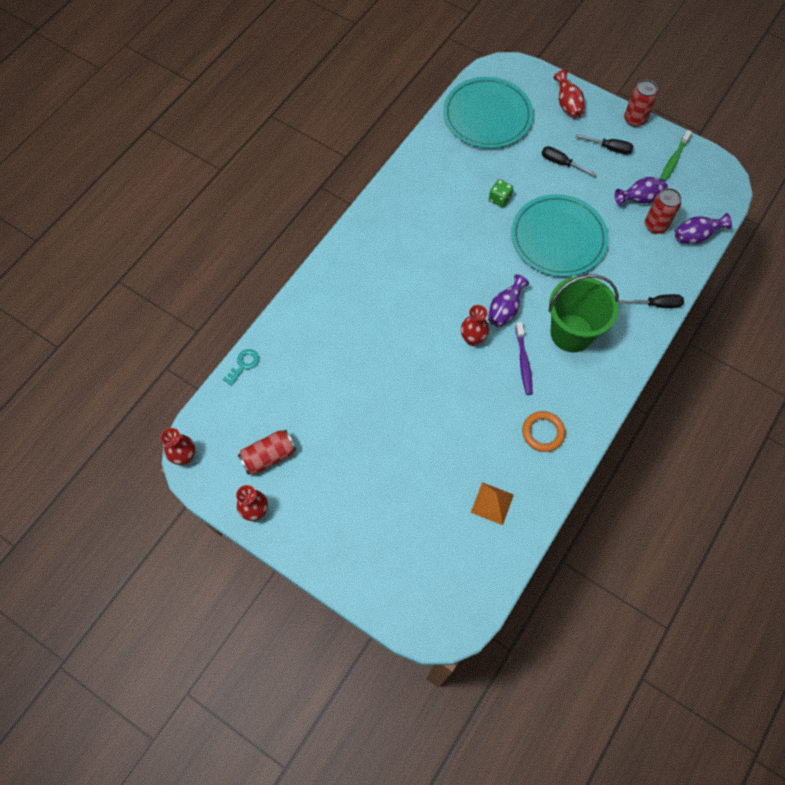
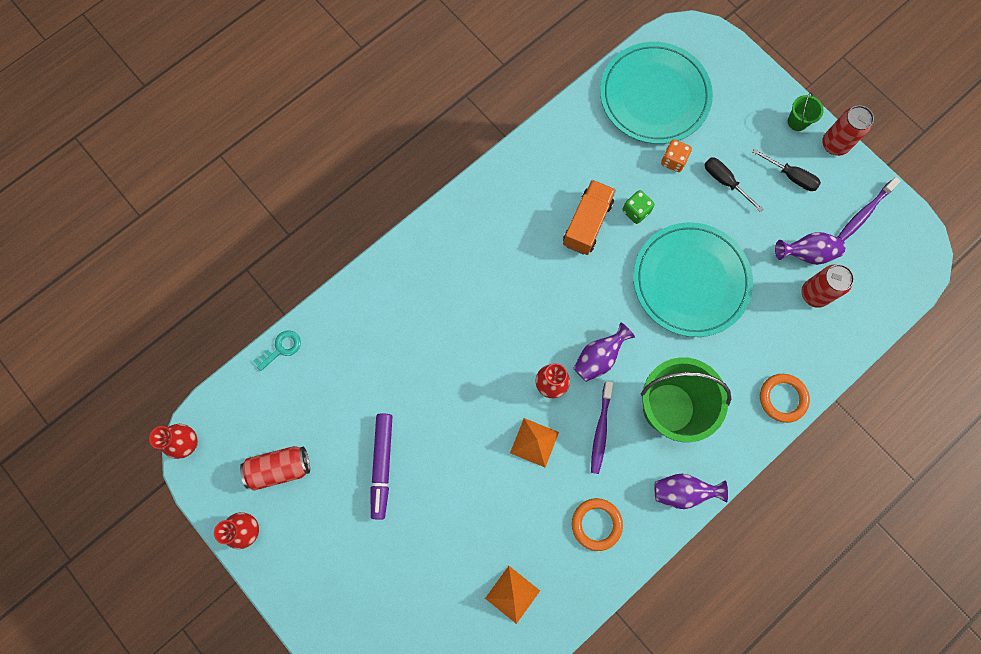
camera: 15 degrees right, 10 degrees up
(354, 433) = (382, 465): none -> purple marker
(464, 216) = (587, 223): none -> orange truck
(473, 384) = (534, 442): none -> orange pyramid
(516, 157) = (673, 161): none -> orange dice
(567, 105) = (757, 104): red vase -> none
(601, 110) = (797, 122): none -> green bucket
(657, 304) = (782, 398): black screwdriver -> orange ring
(673, 161) = (864, 213): green toothbrush -> purple toothbrush
(695, 236) = (859, 321): purple vase -> purple vase (682, 491)

